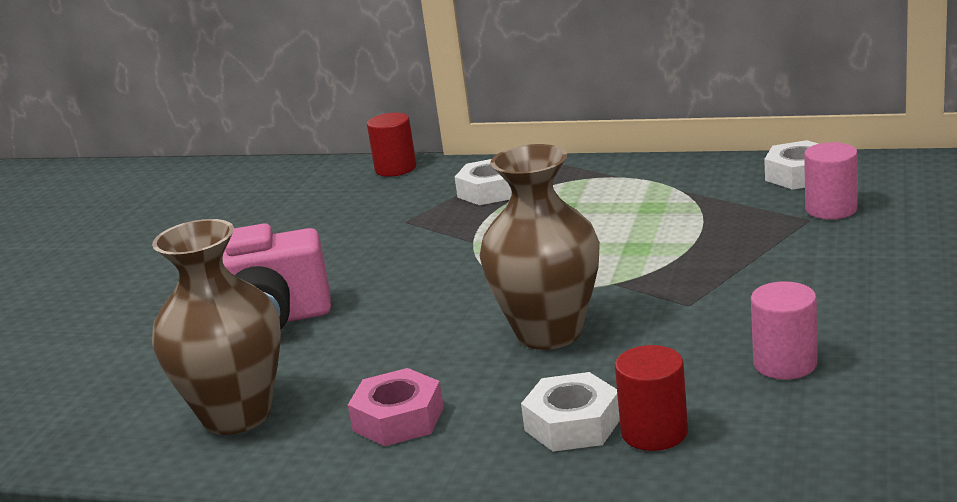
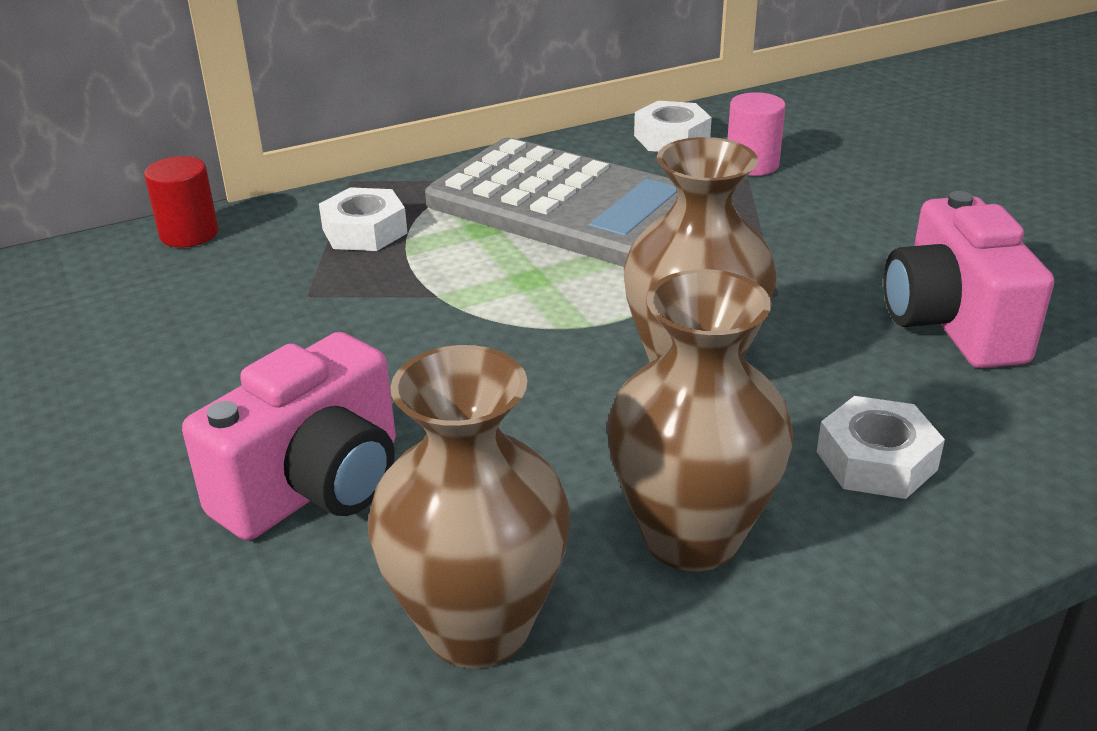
camera: 45 degrees left, 10 degrees up
(398, 419) = (691, 537): pink nut -> brown vase
(640, 205) = (565, 205): none -> grey calculator
(654, 432) = (959, 436): red cylinder -> none
(785, 364) = (952, 324): pink cylinder -> pink camera

